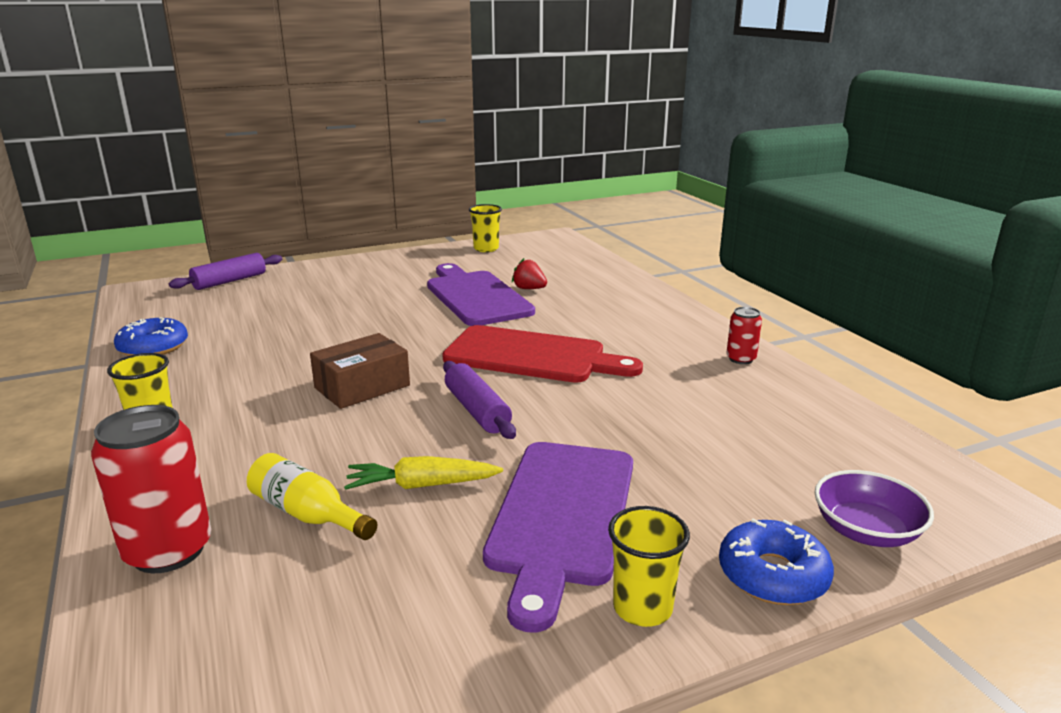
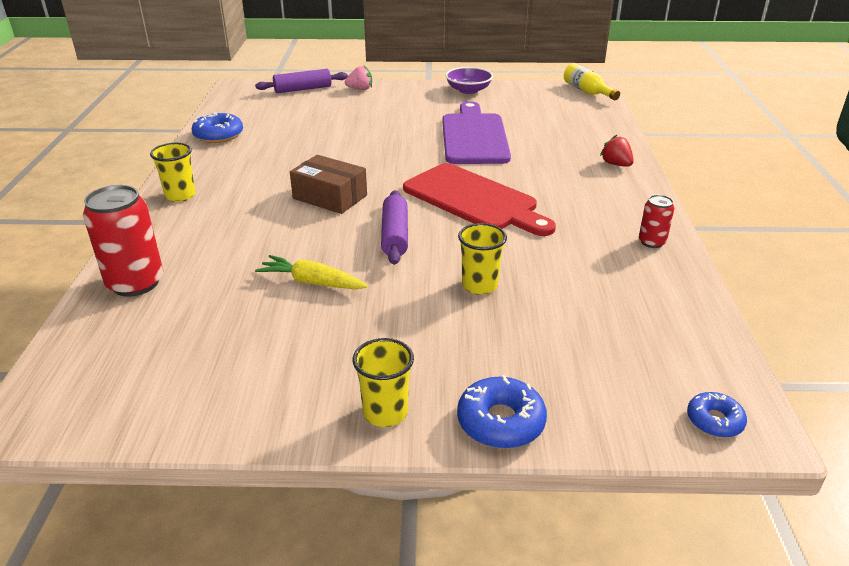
camera: 25 degrees right, 10 degrees up
(303, 271) = (360, 89): none -> pink strawberry
(307, 514) = (227, 282): yellow bottle -> yellow bottle (587, 92)
(362, 387) = (330, 197): brown box -> brown box turned 45 degrees clockwise
(486, 249) = (520, 92): yellow cup -> yellow cup (479, 285)
(529, 289) = (524, 137): red strawberry -> red strawberry (616, 164)
(561, 516) = (386, 332): purple cutting board -> none
(866, 531) = (610, 414): purple bowl -> purple bowl (468, 90)
(956, 507) = (714, 421): none -> blue donut

